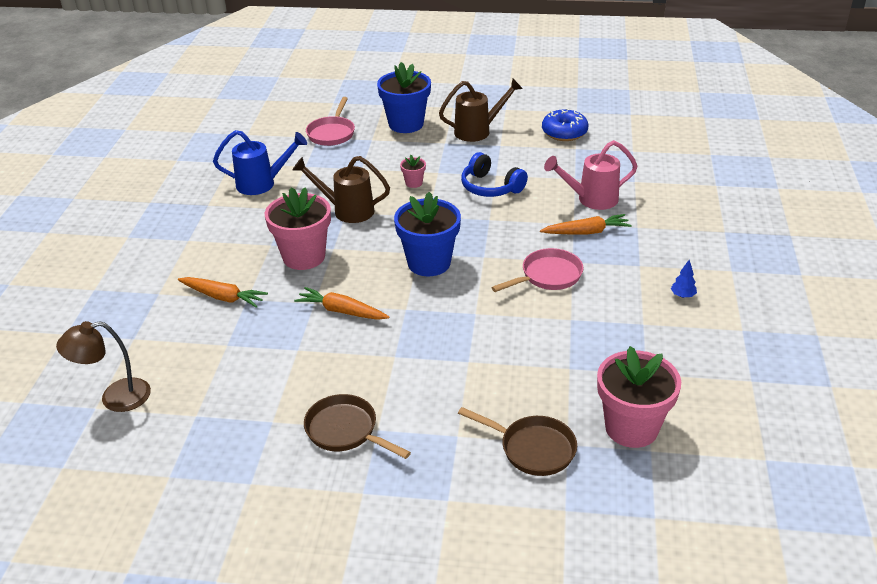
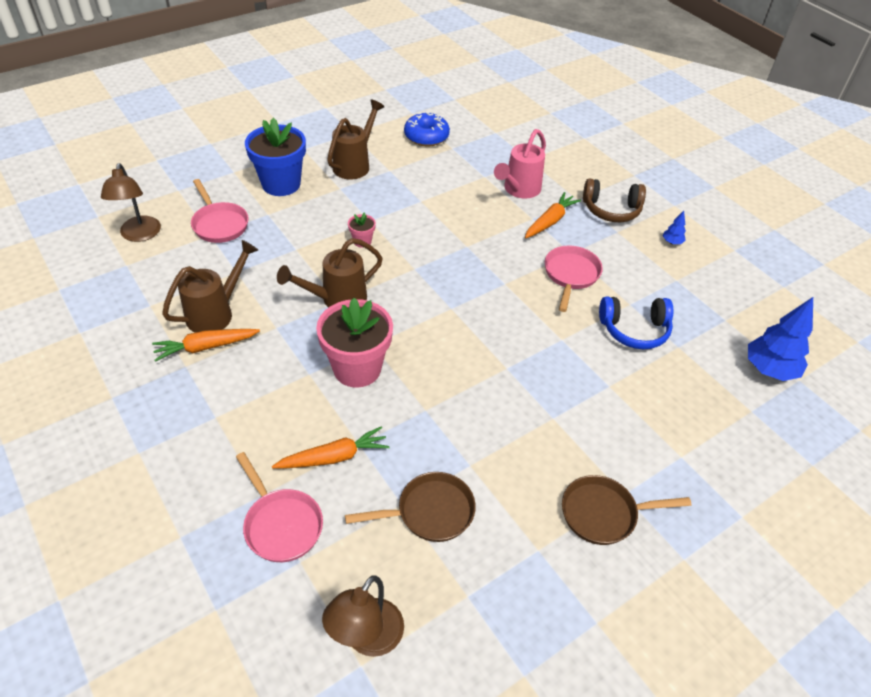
camera: 45 degrees left, 10 degrees up
(149, 314) = (281, 524): none -> pink pan
(262, 184) = (216, 313): blue watering can -> brown watering can
(276, 120) = (139, 235): none -> brown lamp
(341, 311) = (459, 403): orange carrot -> orange carrot (205, 347)
(429, 263) = (471, 313): blue flower pot -> none
(490, 187) = (431, 215): blue headphones -> blue headphones (634, 330)
(533, 449) = (738, 430): brown pan -> brown pan (430, 512)
(631, 428) = (769, 370): pink flower pot -> blue tree
(658, 247) = (611, 210): none -> brown headphones

